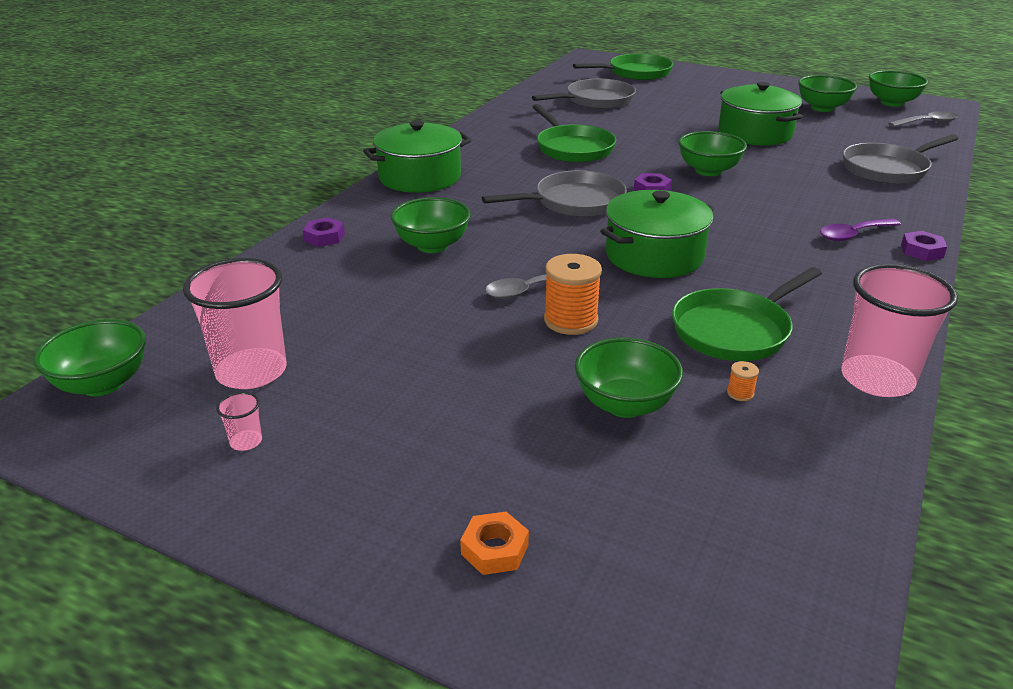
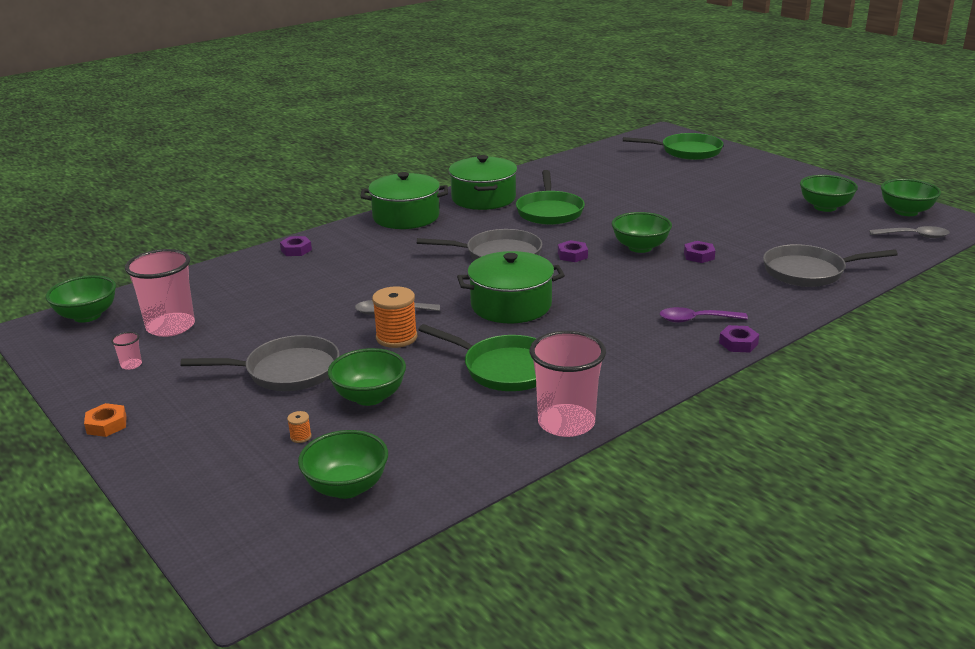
camera: 25 degrees right, 5 degrees down
(432, 245) = (361, 268): green bowl -> green bowl (347, 487)
(494, 549) = (203, 453): orange nut -> orange nut (106, 425)
(596, 101) = (619, 173): grey pan -> grey pan (286, 371)
(735, 330) = (504, 368): green pan -> green pan turned 135 degrees counterclockwise
(740, 393) = (454, 408): orange spool -> orange spool (300, 437)
(755, 133) = (726, 221): green pot -> green pot (483, 198)
(773, 170) = (699, 256): none -> purple nut

